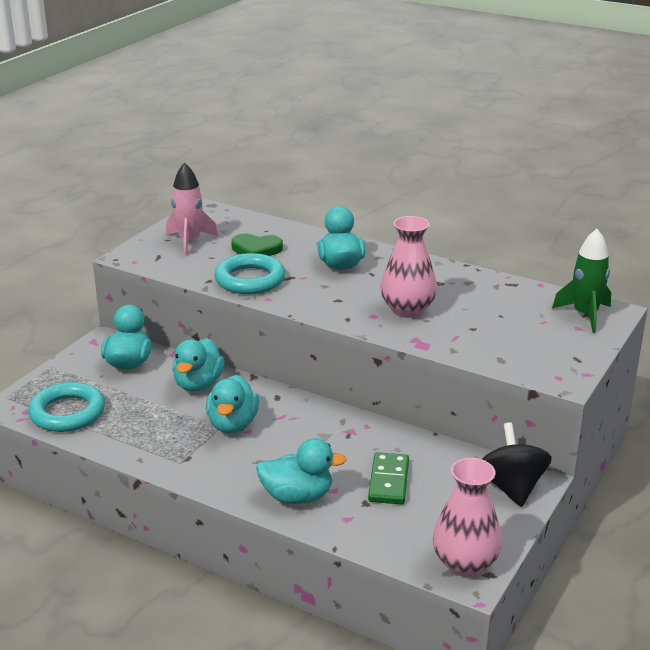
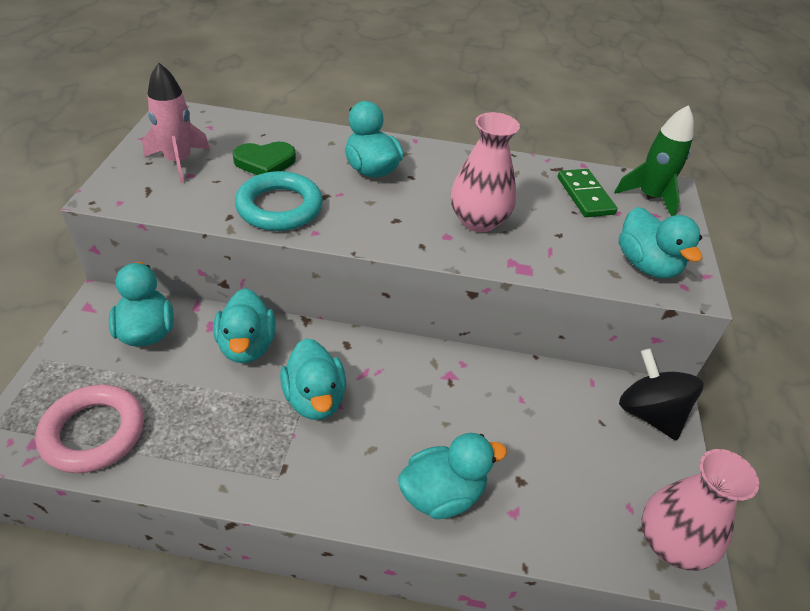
camera: 25 degrees left, 15 degrees up
(67, 413) = (93, 432): turquoise ring -> pink ring
(389, 481) = (527, 440): green domino -> green domino (585, 196)
(536, 359) = (646, 265): none -> turquoise duck

